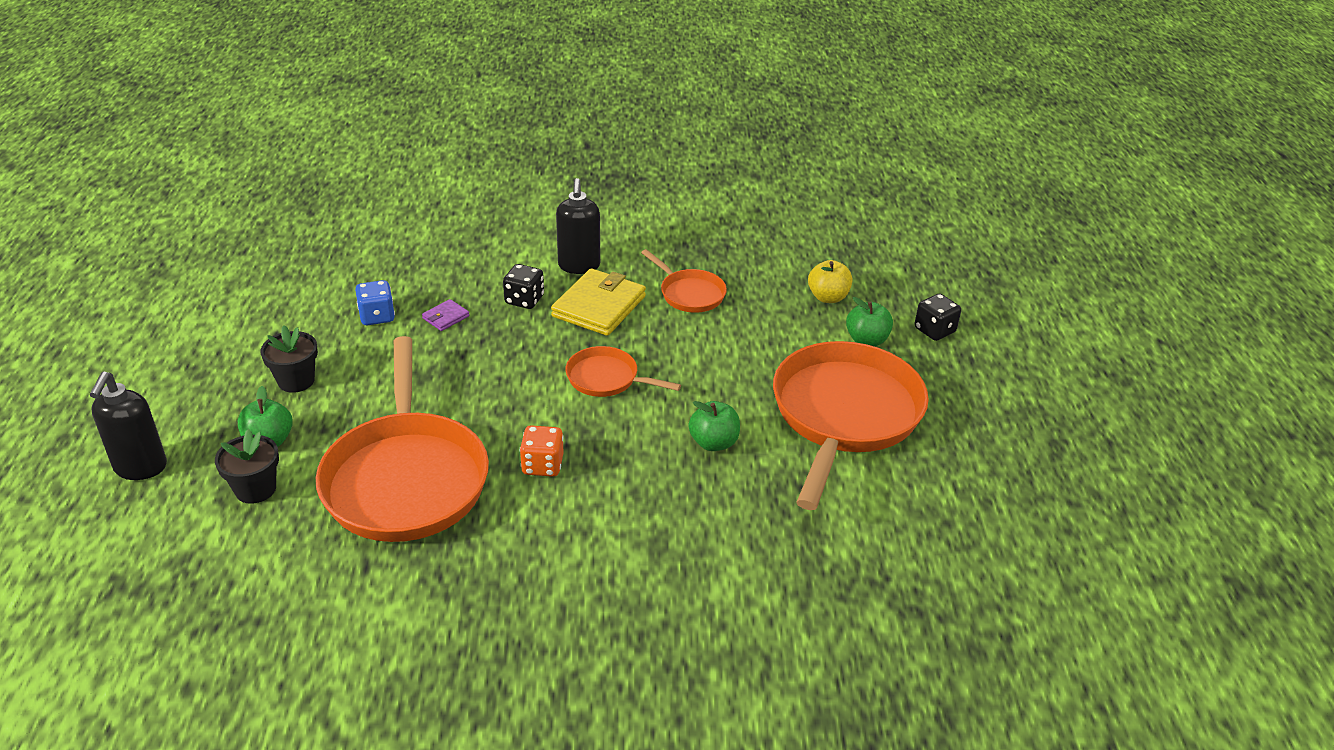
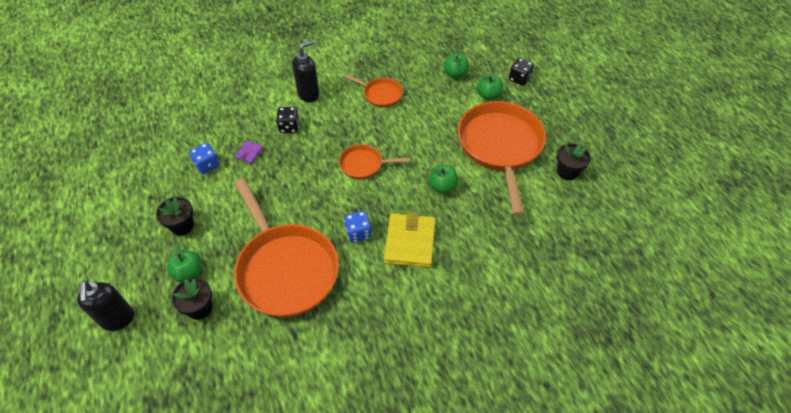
camera: 20 degrees left, 15 degrees up
(542, 465) = (358, 233): orange dice -> blue dice
(579, 266) = (309, 94): black soap dispenser -> black soap dispenser turned 105 degrees counterclockwise
(599, 306) = (334, 118): yellow wallet -> yellow wallet (410, 242)
(828, 297) = (455, 74): yellow apple -> green apple
(942, 482) = (567, 172): none -> black flower pot

